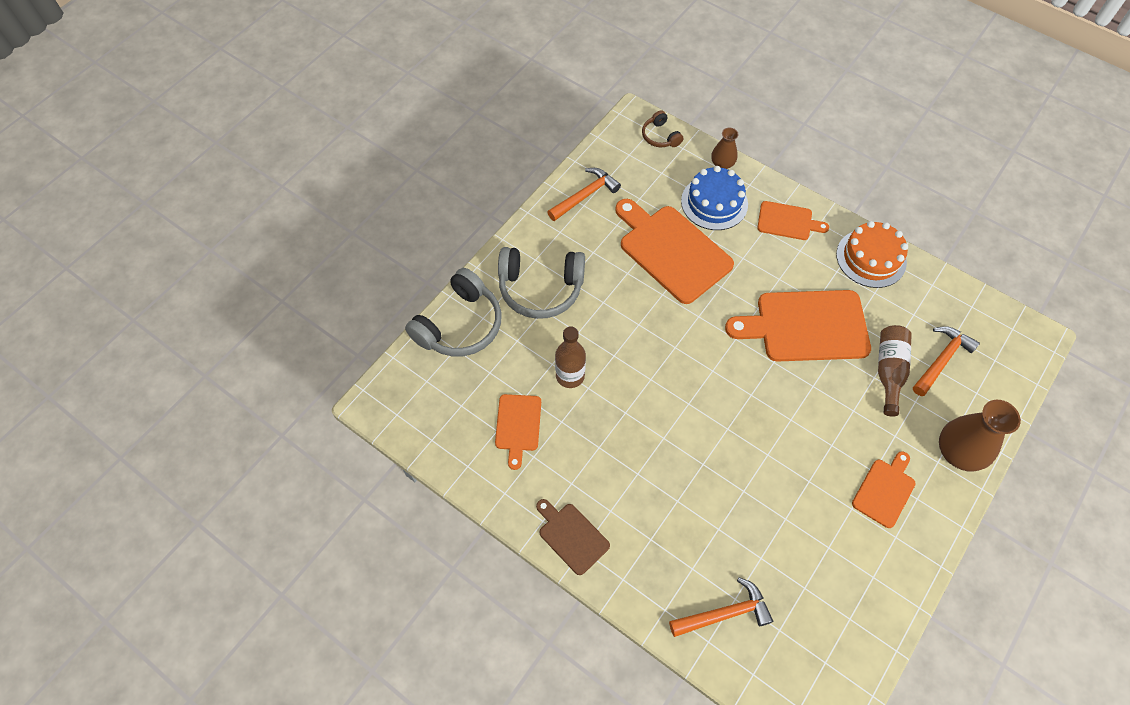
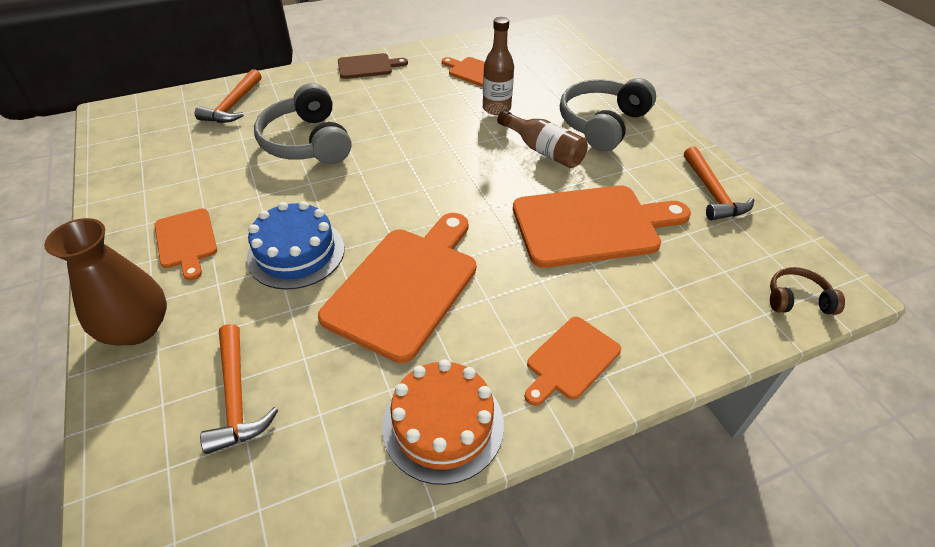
camera: 120 degrees right, 15 degrees down
(460, 325) = (593, 75): grey headphones -> grey headphones (307, 142)
(714, 202) = (646, 297): blue cake -> blue cake (296, 253)
(722, 163) = (717, 343): brown vase -> none
(888, 371) = (282, 328): brown bottle -> brown bottle (543, 150)

